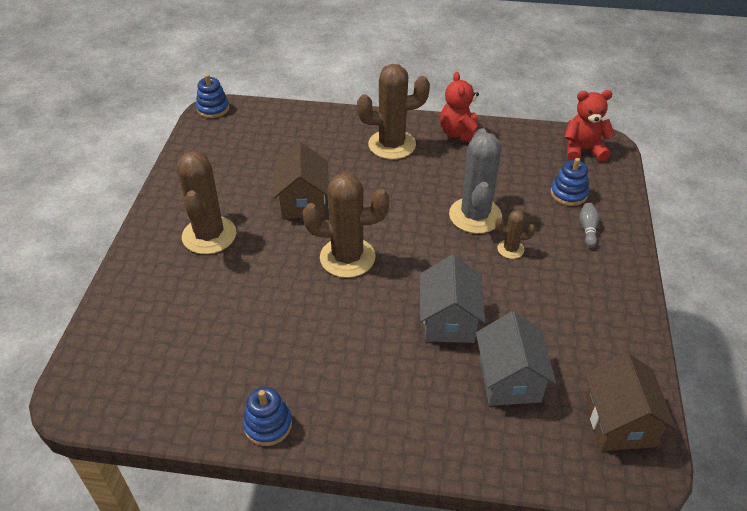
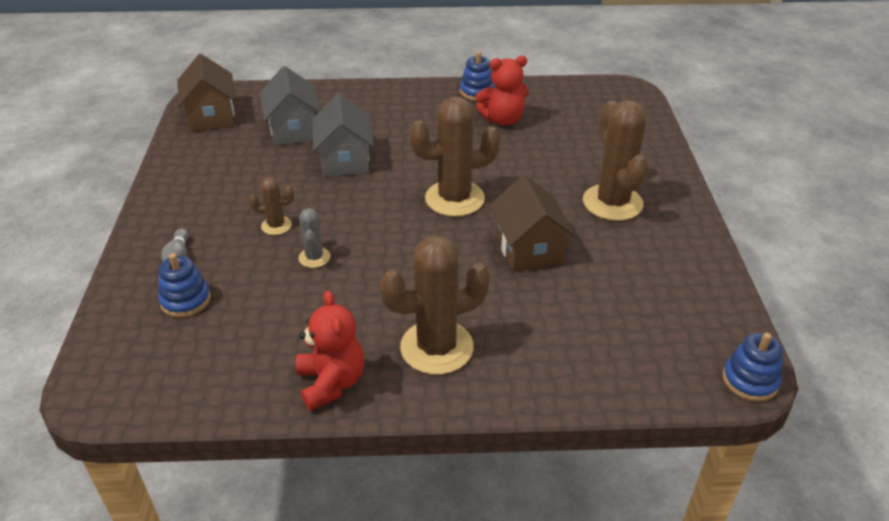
camera: 170 degrees right, 5 degrees down
(475, 215) = (314, 257): grey cactus -> grey cactus, size x0.49
(583, 150) = (136, 376): red teddy bear -> red teddy bear (503, 119)

